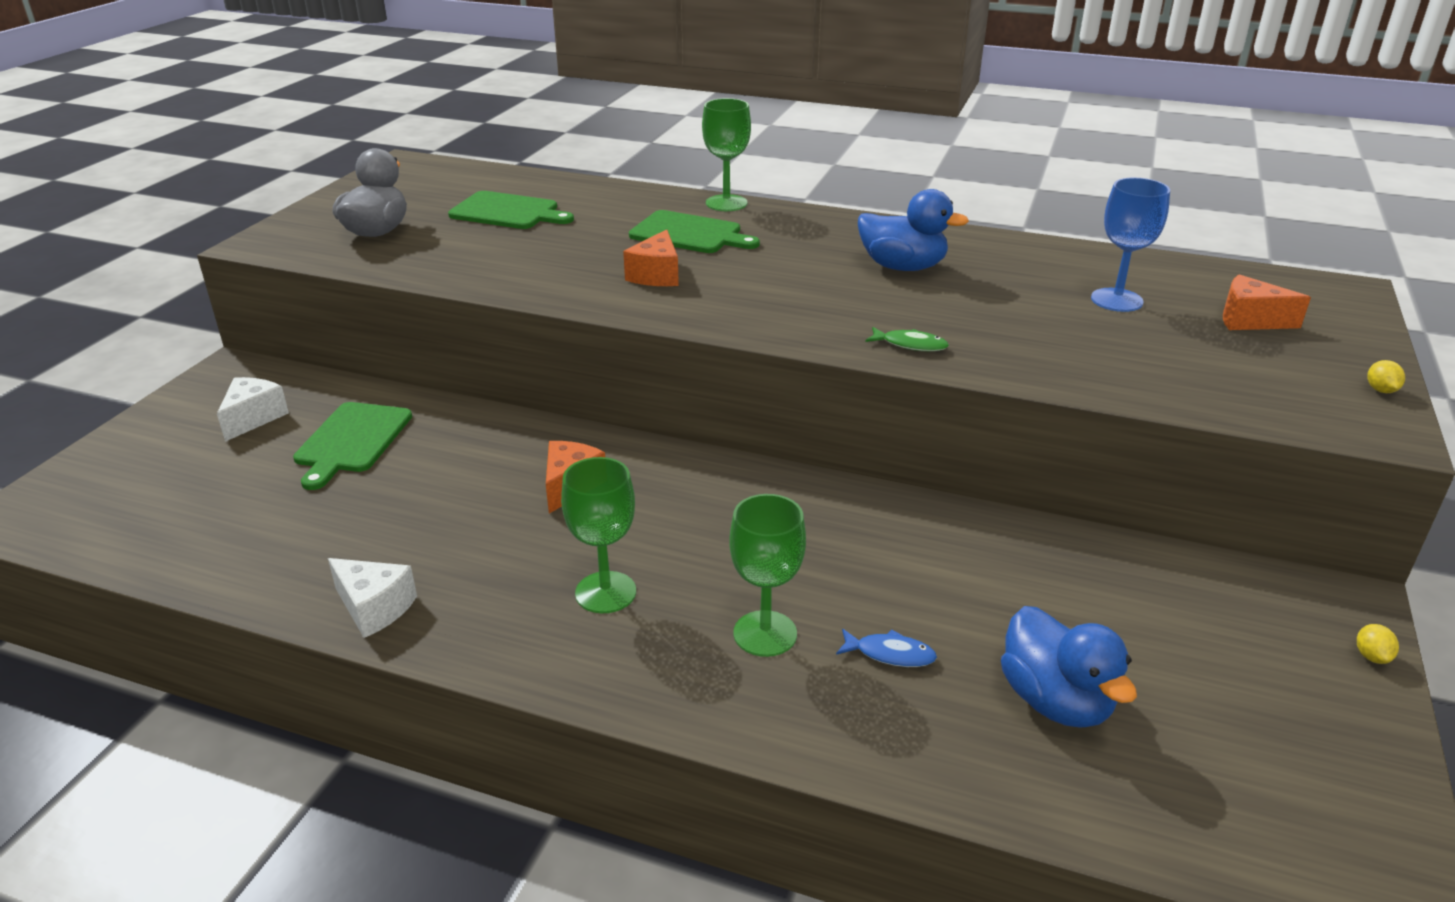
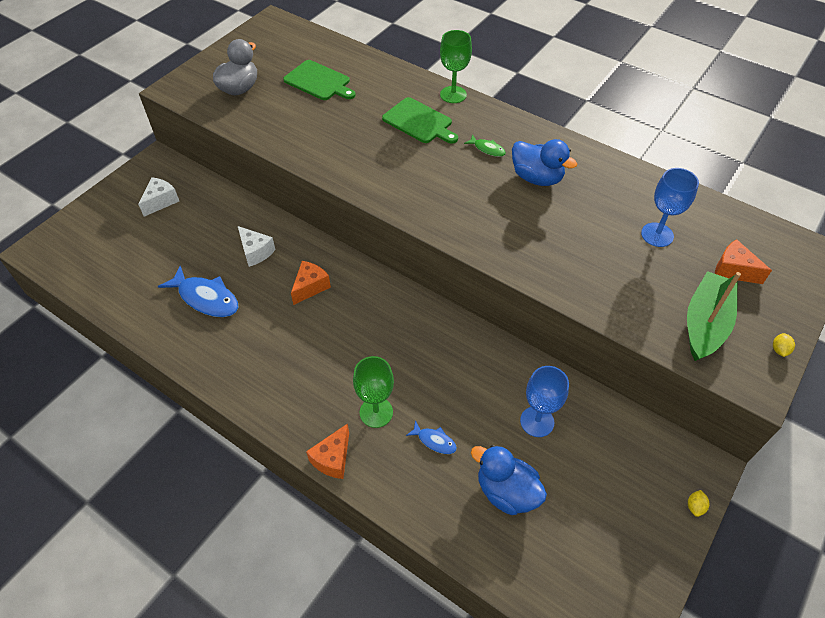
camera: 15 degrees right, 20 degrees up
(352, 440) = (207, 229): green cutting board -> none
(374, 608) = (191, 350): white cheese -> white cheese (255, 252)
(379, 530) = (206, 298): none -> blue fish
(605, 592) = (305, 366): green goblet -> none
(656, 275) = (385, 159): orange cheese -> orange cheese (332, 458)
(910, 345) = (509, 251): green fish -> green fish (487, 149)
(1049, 593) = (537, 421): none -> blue goblet
(1055, 701) = (506, 491): blue duck -> blue duck turned 135 degrees clockwise
(1255, 379) = (705, 323): none -> green boat

